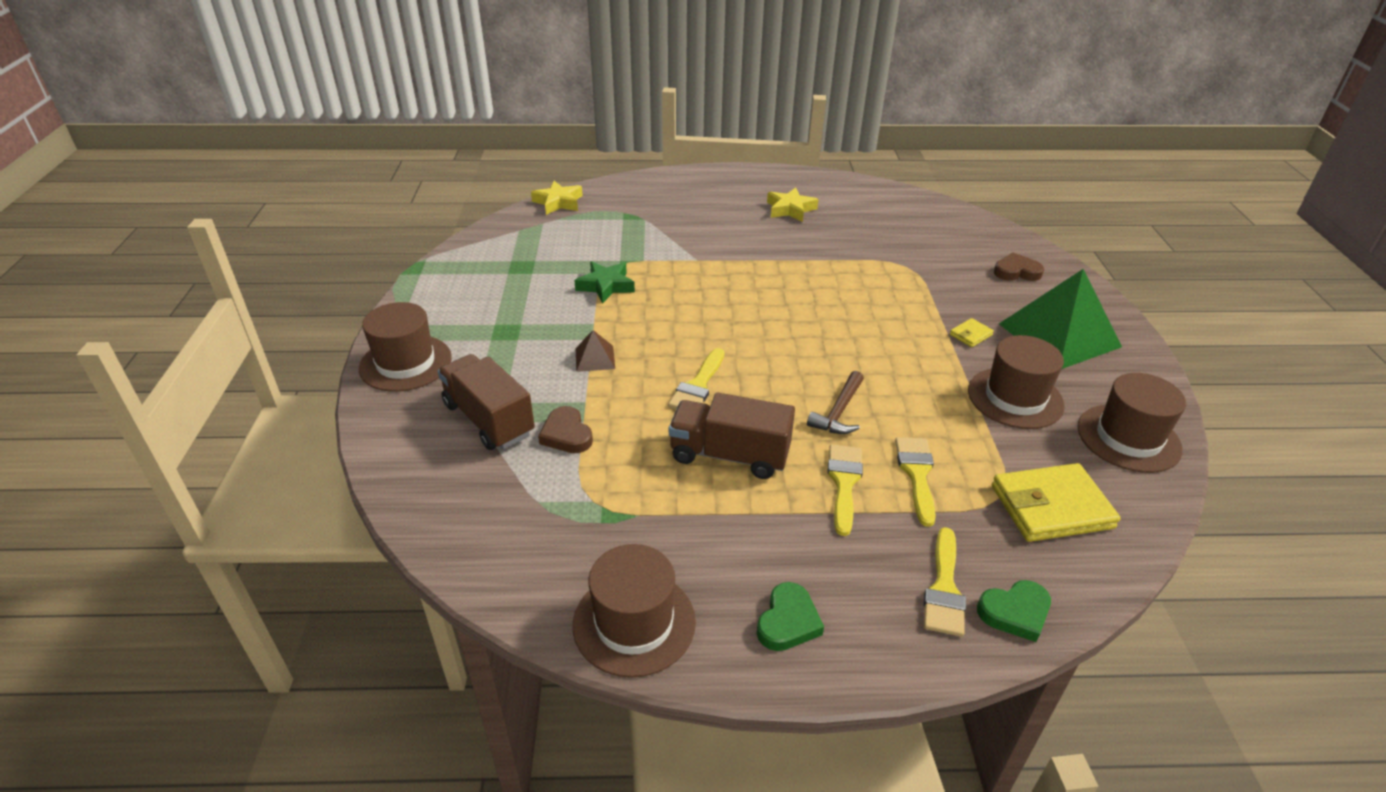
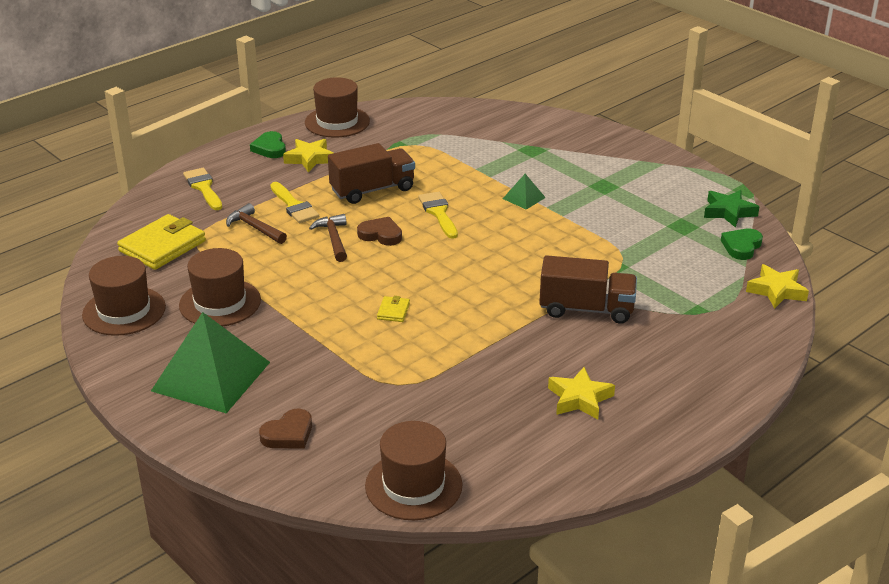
camera: 140 degrees right, 5 degrees down
(405, 363) = (621, 147): brown hat -> brown hat (413, 485)
(489, 419) = (524, 147): brown truck -> brown truck (586, 309)
(566, 434) = (473, 160): brown heart -> brown heart (381, 235)
(595, 358) = (524, 198): brown pyramid -> green pyramid
(606, 286) = (601, 242): green star -> green star (728, 212)
(751, 559) = (310, 159): none -> yellow star
(917, 474) = (255, 228): yellow brush -> brown hammer
(970, 335) = (286, 339): yellow wallet -> yellow wallet (393, 311)
(1015, 612) = (161, 194): green heart -> green heart (741, 246)

